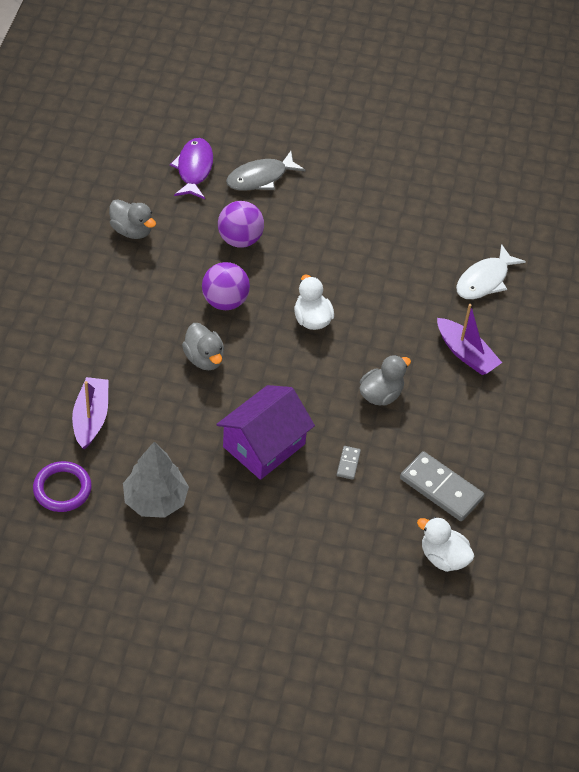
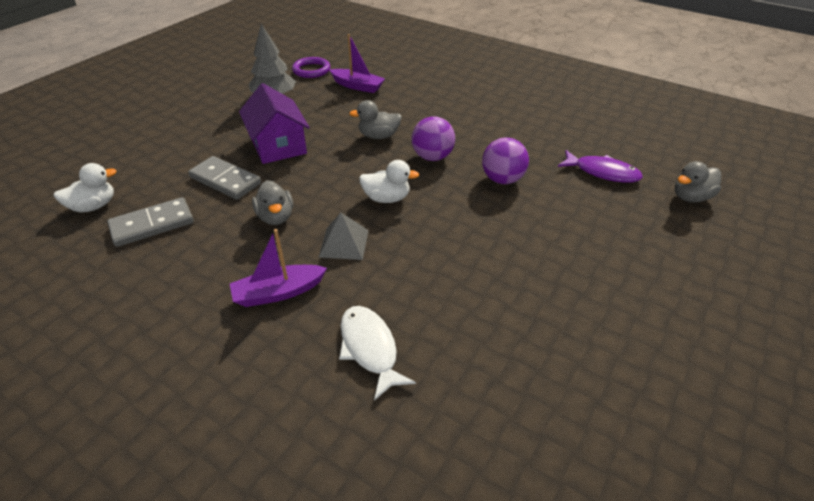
camera: 115 degrees right, 10 degrees down
(132, 230) = (530, 129): grey duck -> grey duck (691, 197)
(260, 178) = (584, 209): grey fish -> none
(348, 463) = (225, 180): grey domino -> grey domino, size x2.16
(389, 331) = (344, 243): none -> grey pyramid

